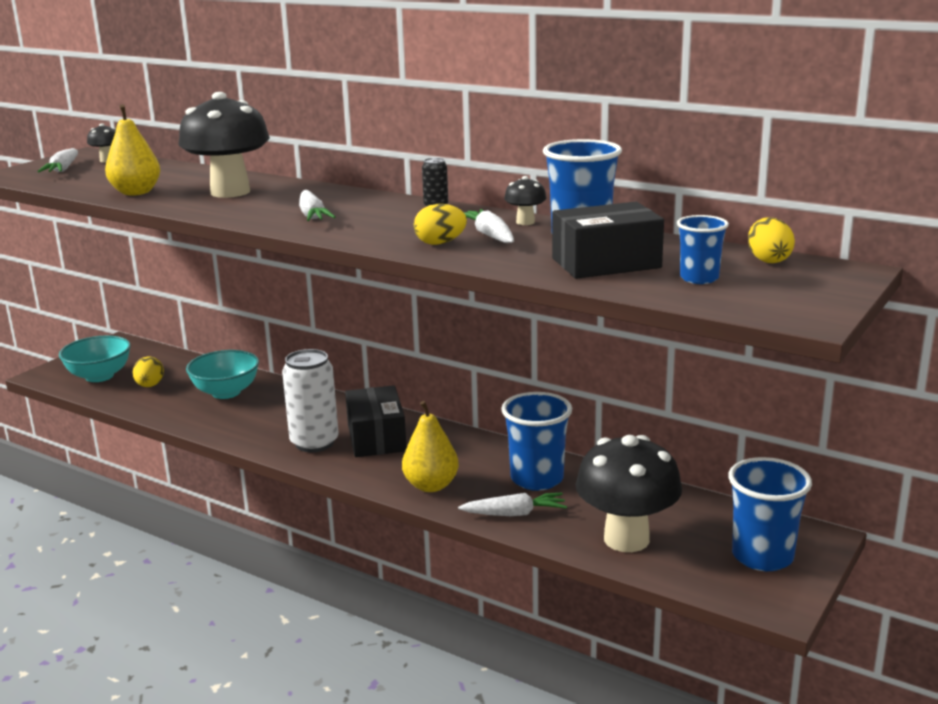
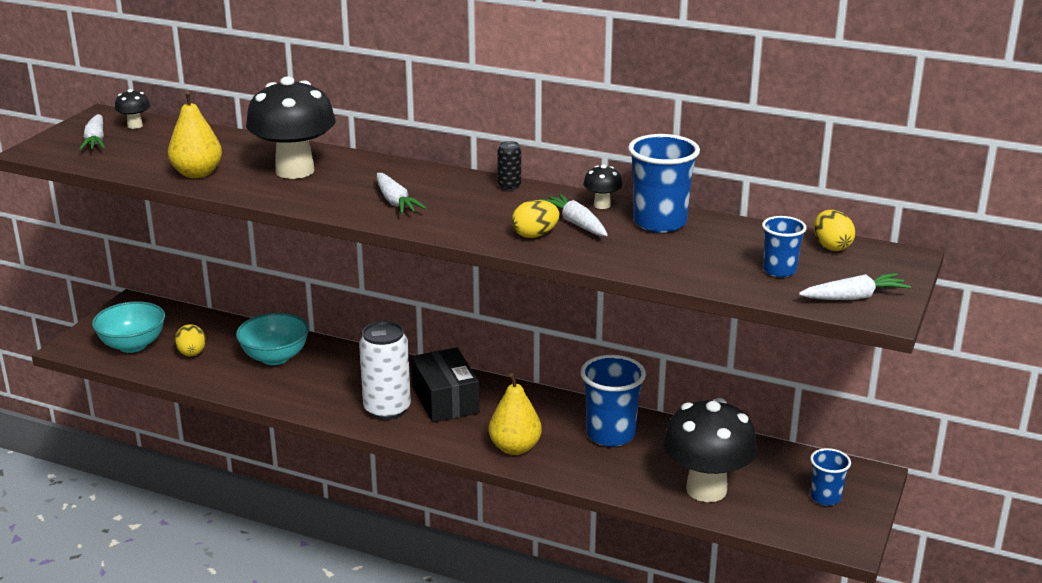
camera: 10 degrees left, 5 degrees up
(515, 513) = (601, 471): white carrot -> white carrot (854, 297)
(606, 263) = (693, 255): black box -> none
(762, 556) = (825, 497): blue cup -> blue cup, size x0.58

